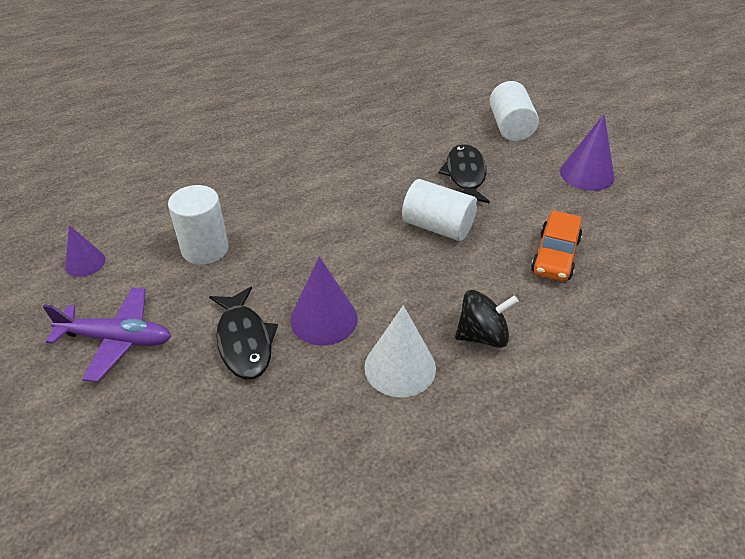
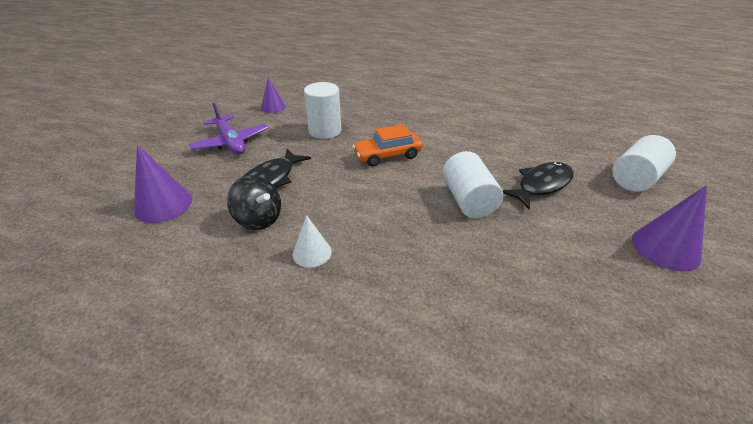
camera: 50 degrees right, 5 degrees down
(324, 319) = (319, 198): purple cone -> purple cone (163, 204)
(400, 367) = (312, 253): white cone -> white cone, size x0.63
(482, 335) = (388, 280): black spinning top -> black spinning top (259, 219)
(555, 256) = (532, 278): orange car -> orange car (387, 155)

